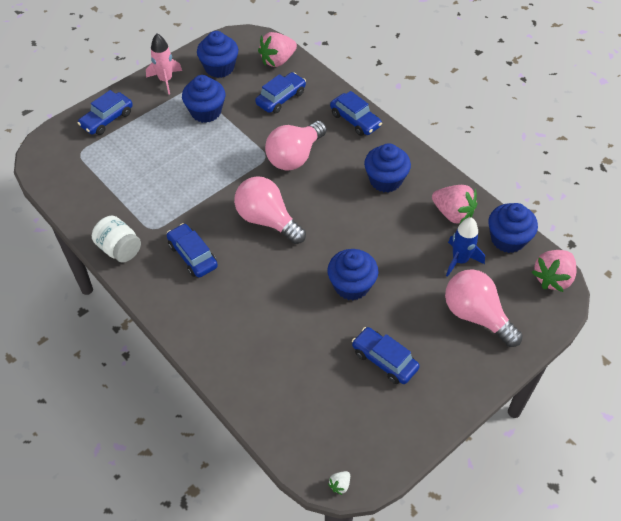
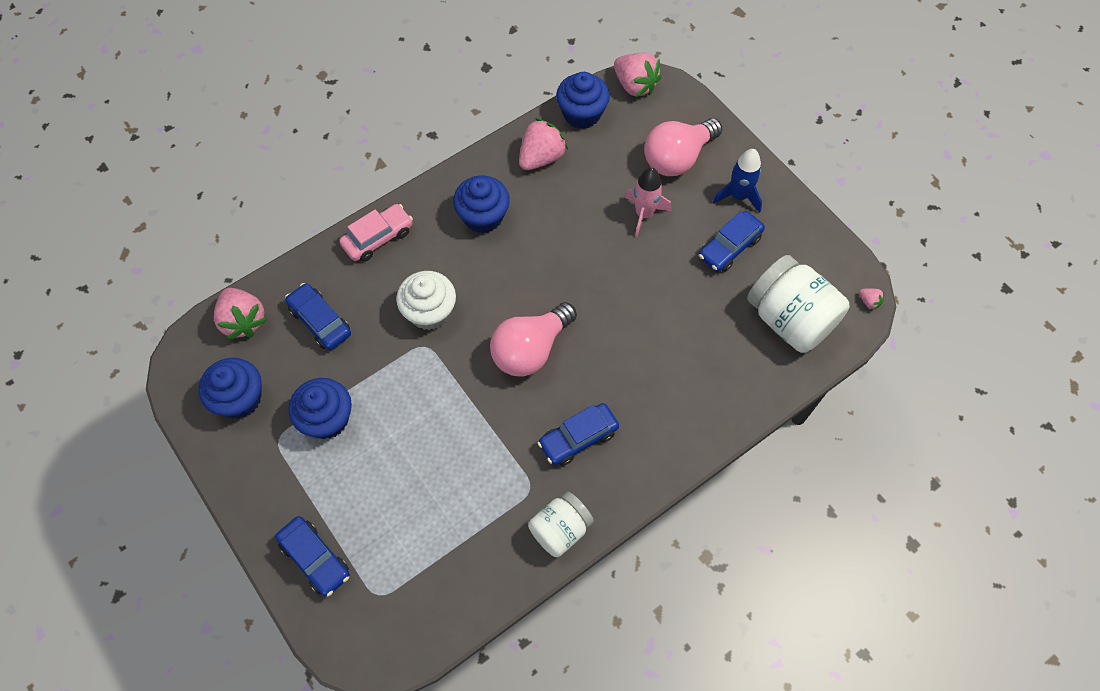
camera: 85 degrees left, 10 degrees up
(165, 80) = (249, 475): pink rocket -> pink rocket (644, 214)
(294, 156) = (429, 312): pink light bulb -> white cupcake
(312, 411) = (789, 319): none -> white jar
(340, 485) = (869, 302): white strawberry -> pink strawberry
(351, 285) = (633, 268): blue cupcake -> none
(355, 120) = (378, 238): blue car -> pink car
(460, 260) = (606, 161): blue rocket -> blue rocket (738, 196)

